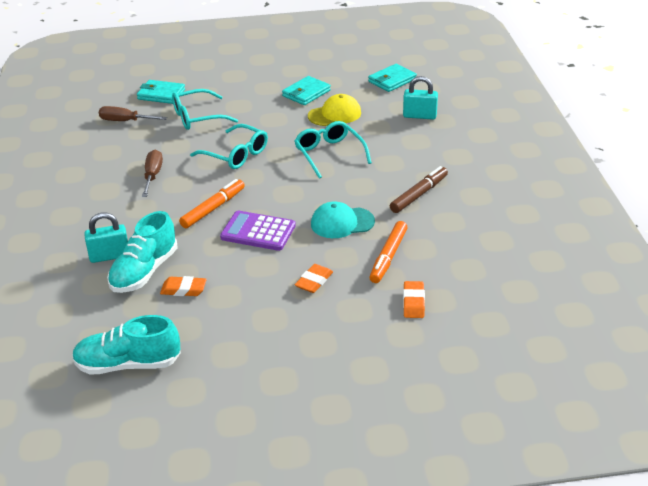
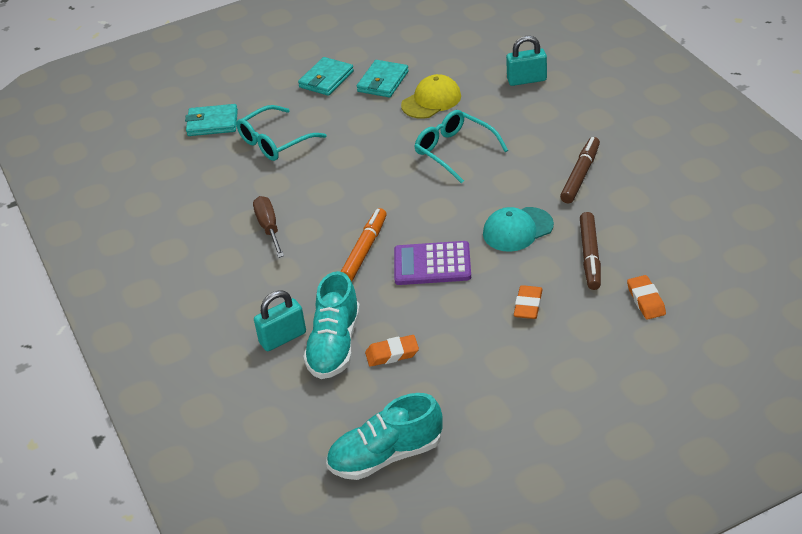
camera: 15 degrees left, 5 degrees up
(125, 121) = (191, 167): brown screwdriver -> none
(236, 154) = (349, 178): turquoise glasses -> none
(388, 257) = (590, 256): orange marker -> brown marker
(392, 80) = (470, 43): turquoise wallet -> turquoise wallet (326, 79)

